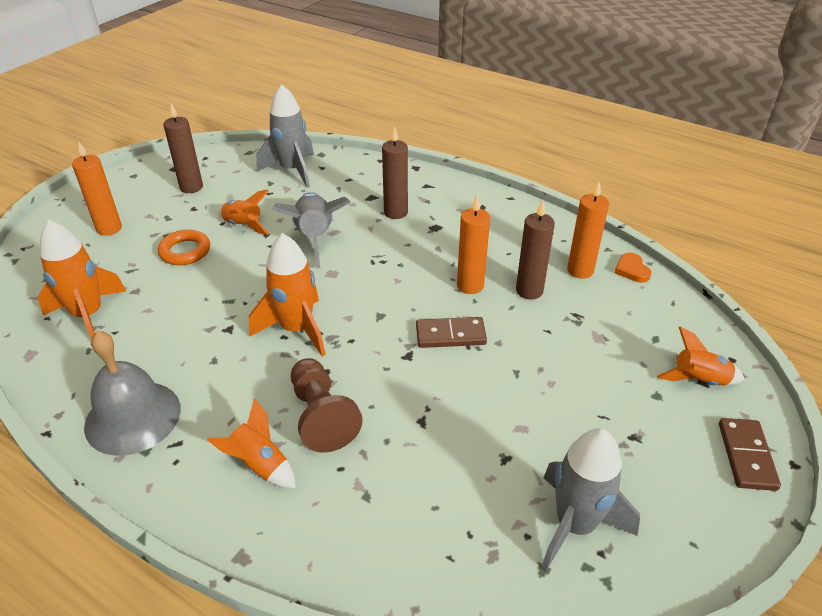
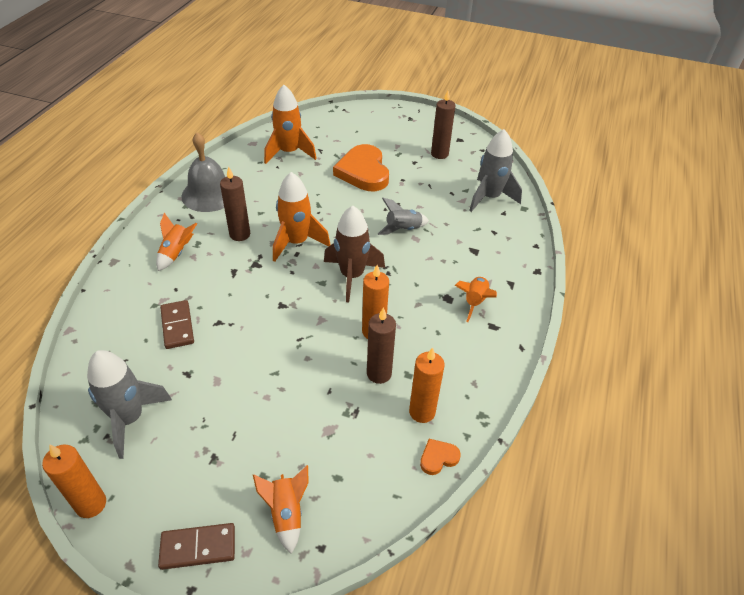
camera: 75 degrees right, 5 degrees up
(109, 228) = (375, 134): orange candle -> orange candle (91, 504)
(185, 251) = (363, 172): orange ring -> orange heart
(243, 225) = (403, 190): orange rocket -> orange rocket (474, 302)
(314, 238) = (403, 229): grey rocket -> grey rocket, size x0.63
(321, 416) = (217, 271): brown pawn -> none
(378, 289) = (352, 276): none -> brown rocket
(395, 212) = (458, 269): brown candle -> brown candle (240, 234)
(450, 335) = (309, 326): brown domino -> brown domino (177, 326)

